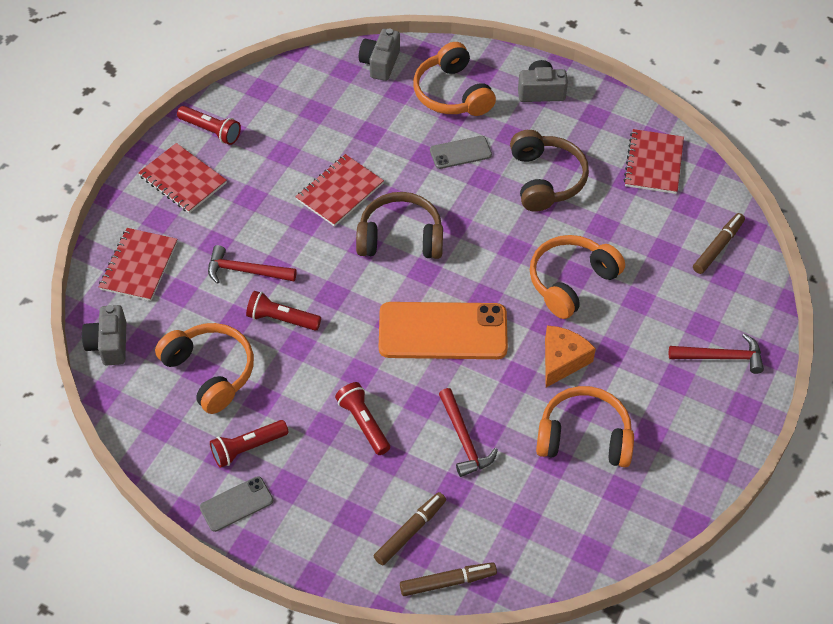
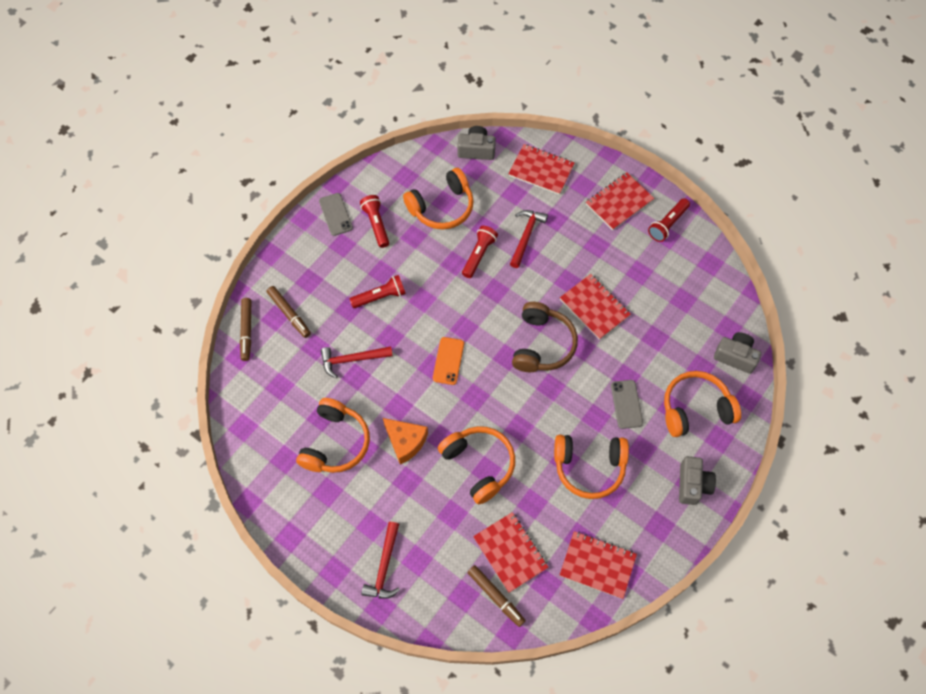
camera: 100 degrees right, 10 degrees up
(443, 331) = (448, 361): orange phone -> orange phone, size x0.50
(546, 179) = (589, 467): brown headphones -> orange headphones
(665, 240) = (510, 552): none -> red notebook

